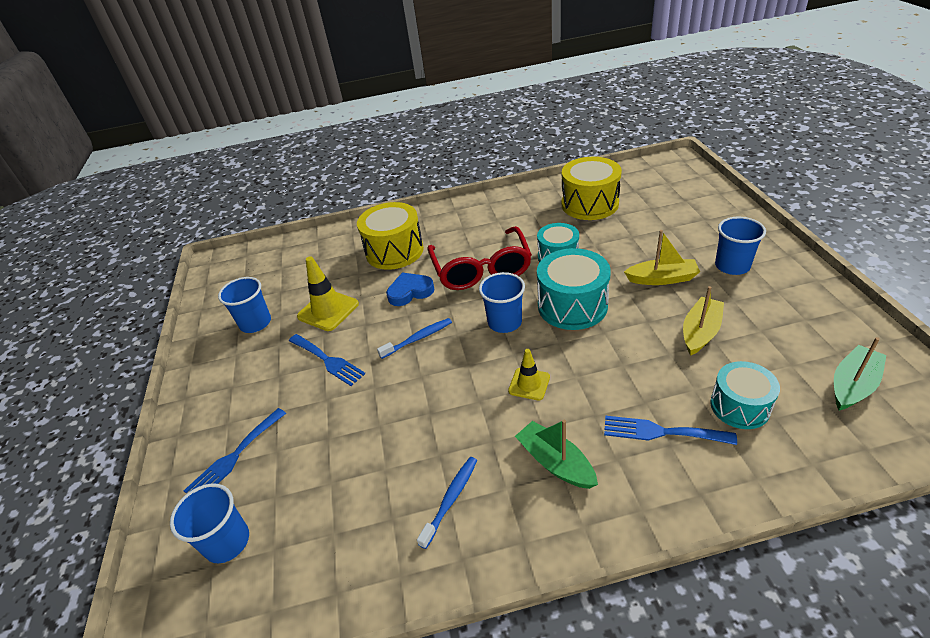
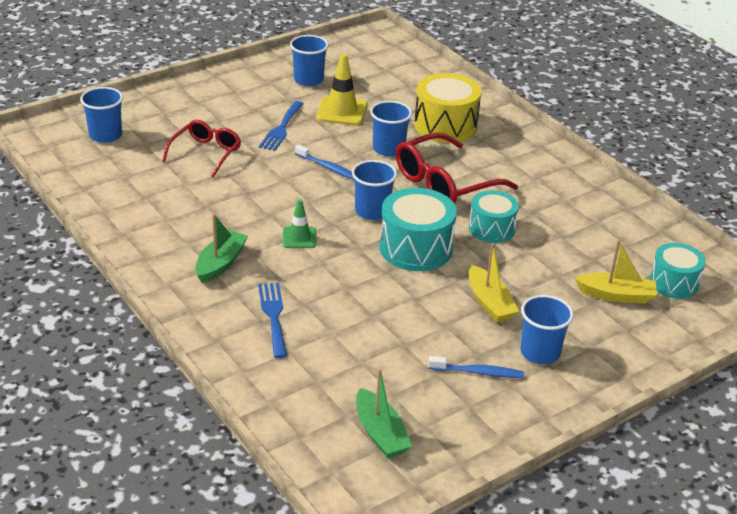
camera: 60 degrees right, 5 degrees down
(234, 457) = (171, 115): blue fork -> none
(334, 436) = (206, 153): none -> red glasses
(410, 292) = (388, 149): blue heart -> blue cup
(451, 499) = (169, 219): blue toothbrush -> blue toothbrush (478, 372)
(529, 384) = (299, 238): yellow traffic cone -> green traffic cone
(589, 204) = (607, 238): yellow drum -> none
(700, 332) = (414, 333): yellow boat -> yellow boat (616, 295)
(739, 406) = (322, 360): turquoise drum -> turquoise drum (674, 283)
(852, 385) = (380, 433): green boat -> green boat turned 45 degrees clockwise

